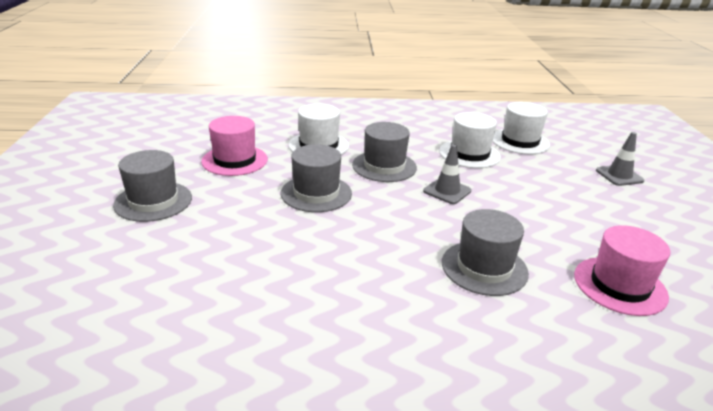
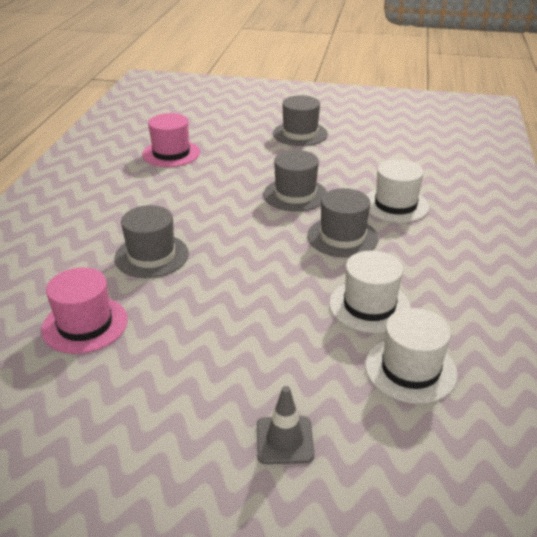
camera: 105 degrees right, 5 degrees up
(235, 160) = (363, 162): pink hat -> pink hat (171, 153)
(447, 191) = (280, 266): grey traffic cone -> none

